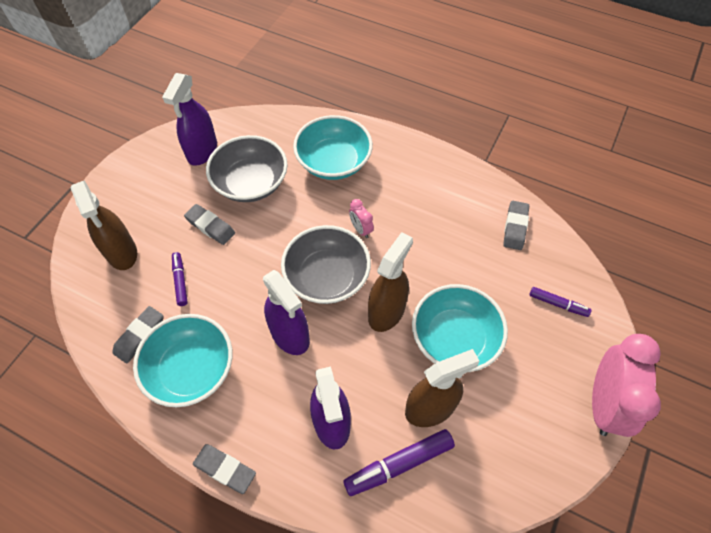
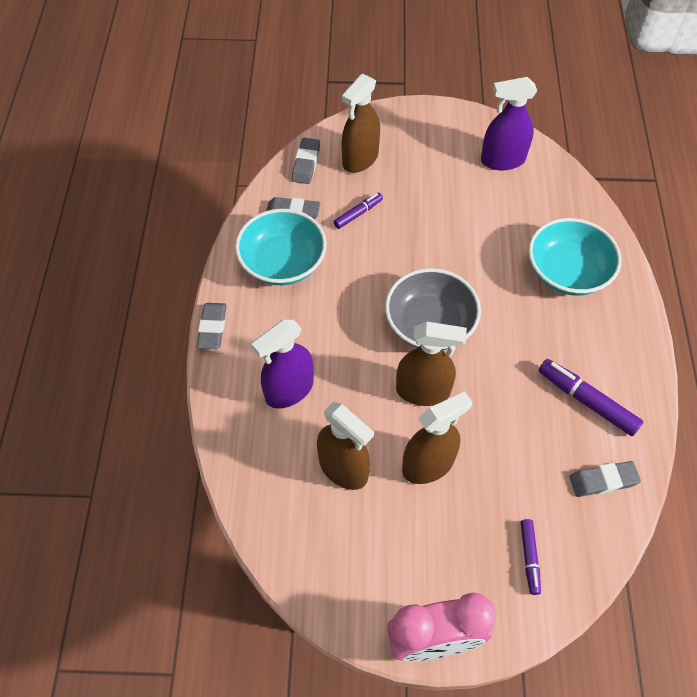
camera: 65 degrees right, 0 degrees up
(210, 226) = (425, 208): grey eraser -> grey eraser (306, 163)
(251, 183) = (493, 215): grey bowl -> none
(290, 335) = (354, 320): purple spray bottle -> none
(361, 229) = (501, 330): pink clock -> none
(399, 464) = (277, 461): purple marker -> purple marker (587, 401)
(454, 338) = (428, 464): turquoise bowl -> brown spray bottle

